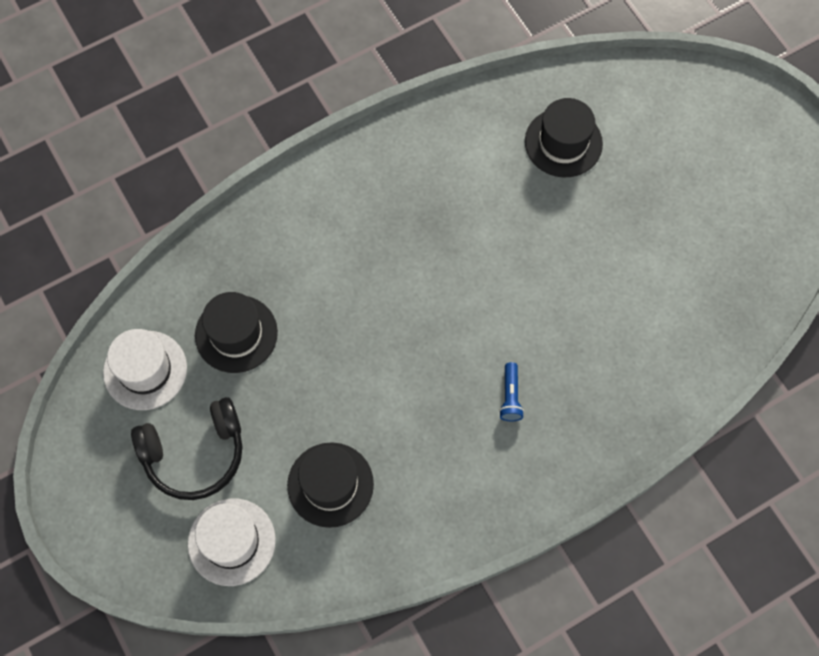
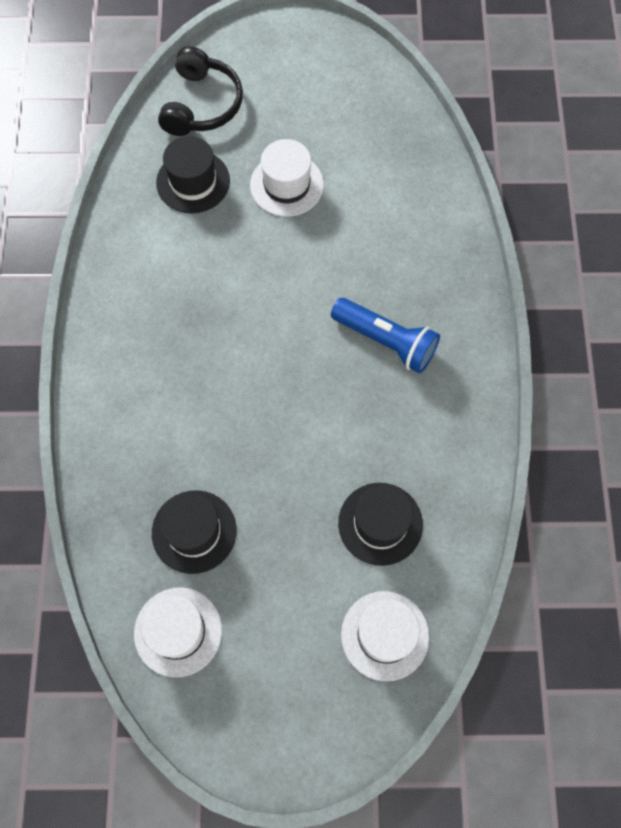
camera: 60 degrees left, 0 degrees up
(195, 454) = (285, 627): black headphones -> black headphones (202, 104)
(510, 397) = (386, 341): blue flashlight -> blue flashlight, size x1.99
(614, 222) = (286, 185): none -> white hat

